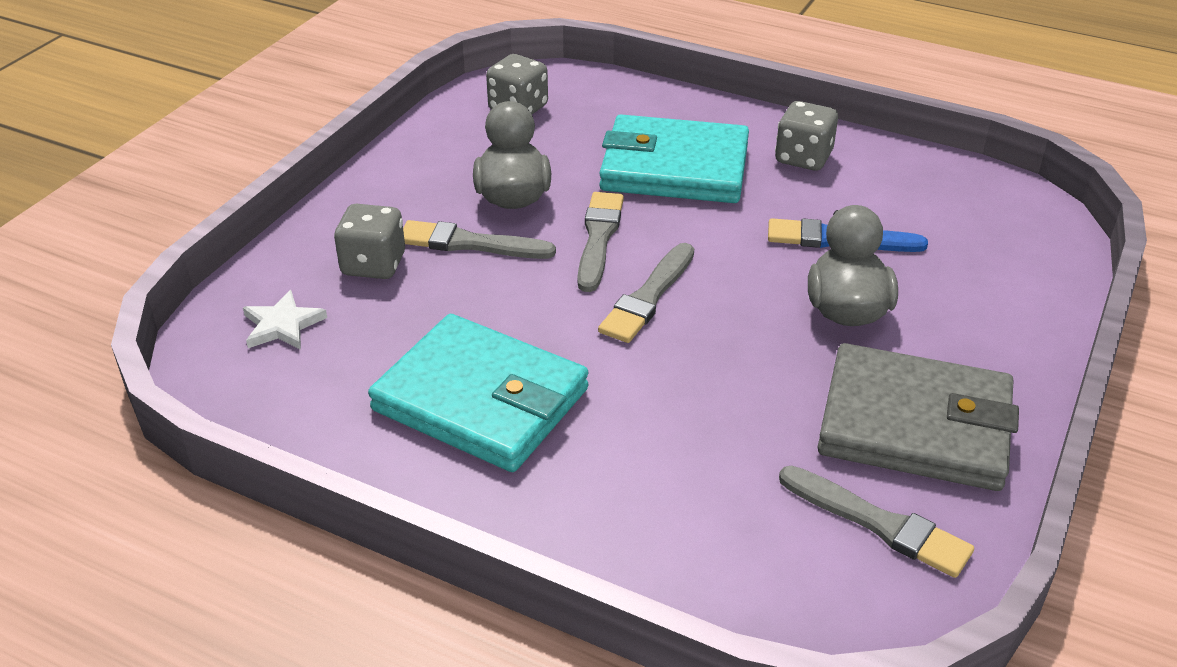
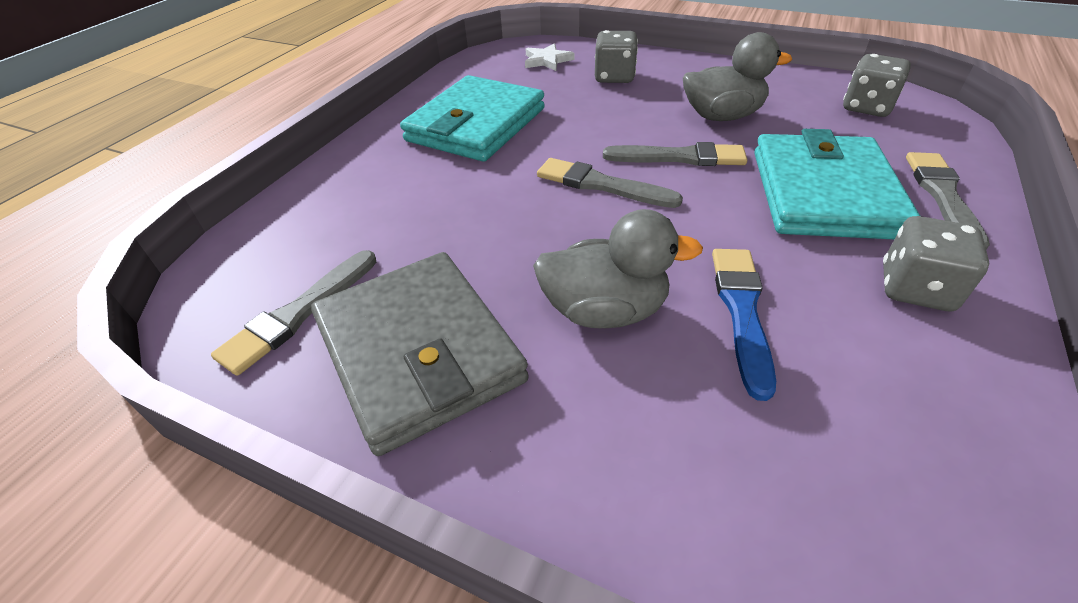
camera: 90 degrees right, 5 degrees up
(470, 243) = (650, 105): grey brush -> grey brush (942, 196)
(914, 425) = (418, 351): grey wallet -> grey wallet turned 45 degrees counterclockwise

